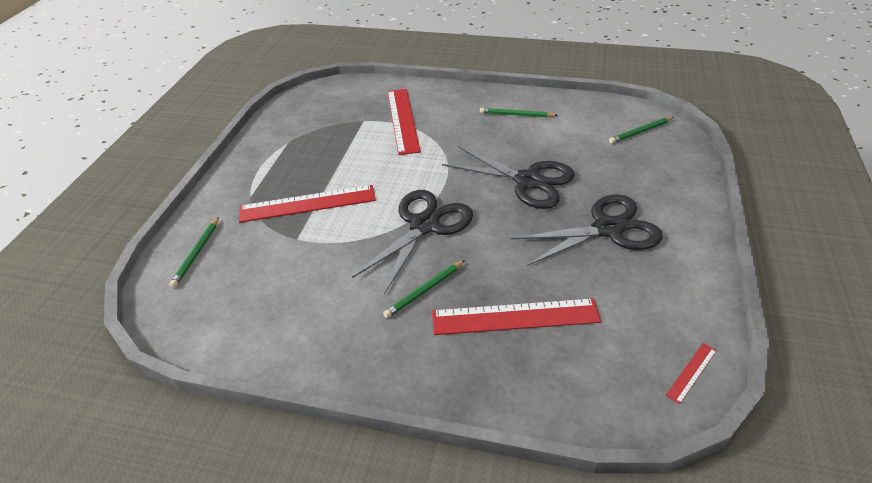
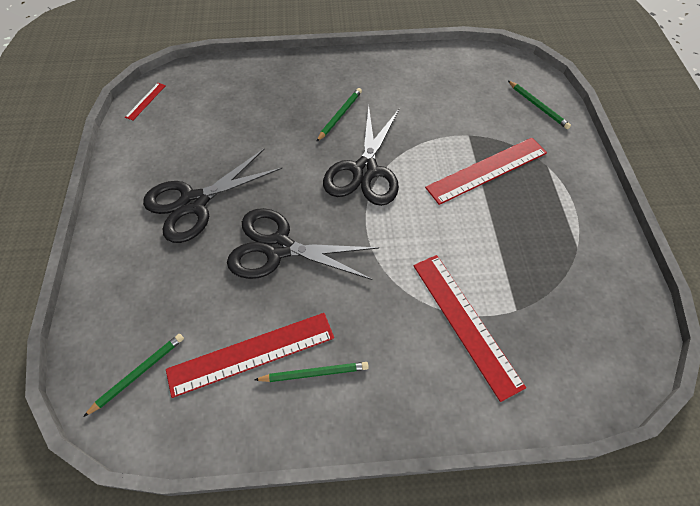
camera: 160 degrees right, 15 degrees up
(196, 253) = (537, 106): green pencil -> green pencil turned 150 degrees clockwise
(515, 317) = (267, 111): red ruler -> red ruler (251, 353)

